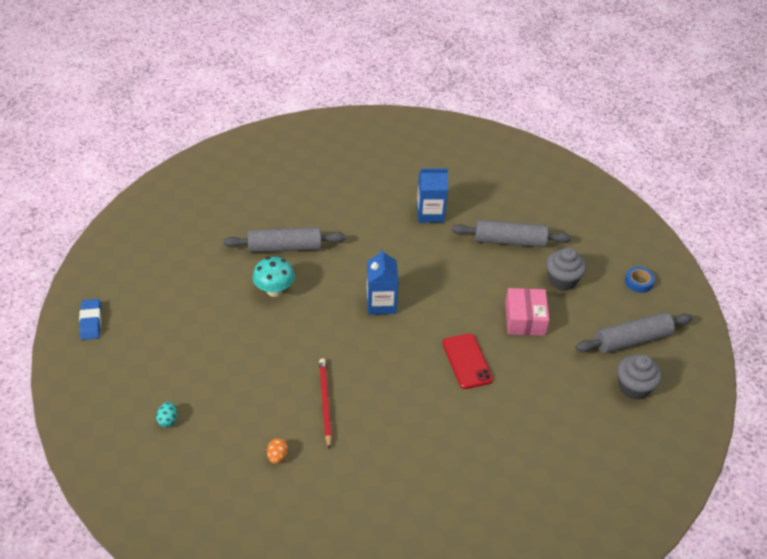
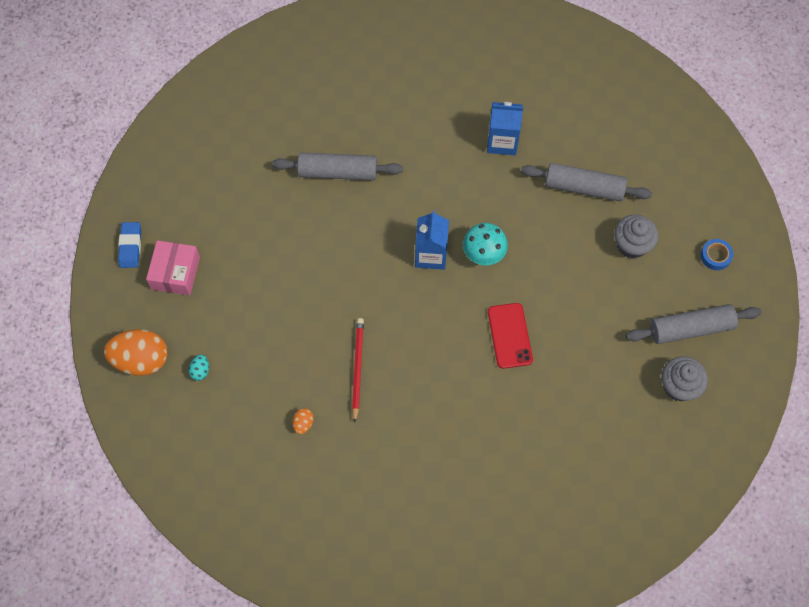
camera: 10 degrees right, 20 degrees up
(106, 416) = (141, 360): none -> orange egg
(274, 290) = (321, 227): turquoise mushroom -> turquoise mushroom (483, 254)
(525, 319) = (580, 290): pink box -> pink box (175, 273)

